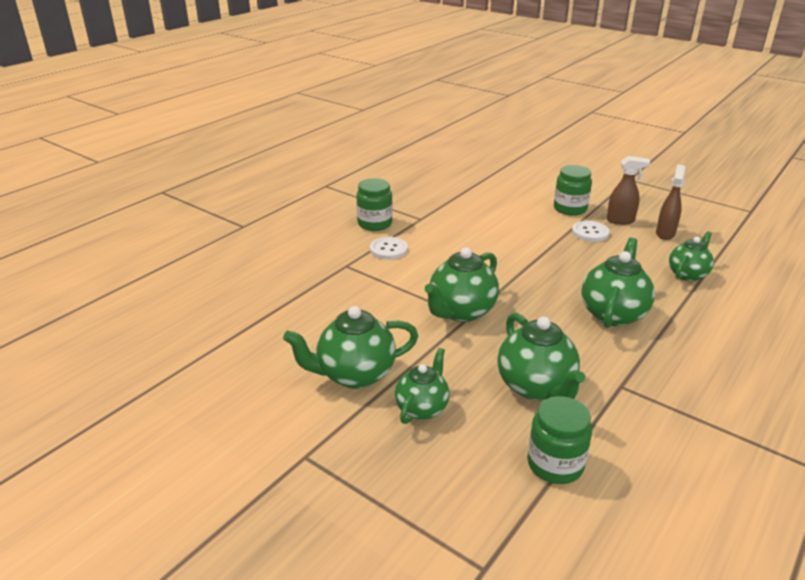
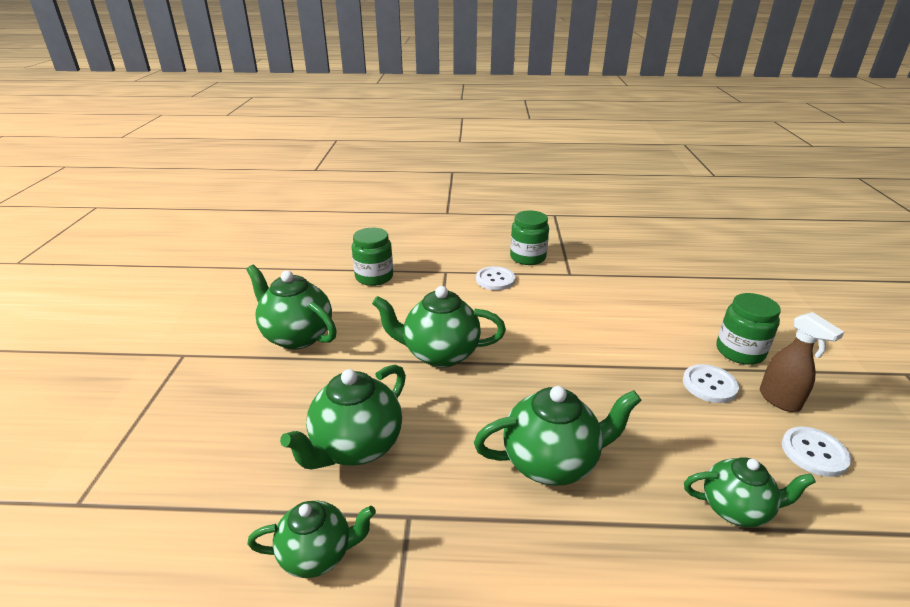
camera: 55 degrees right, 0 degrees up
(422, 408) = (275, 387): green teapot -> green teapot (318, 554)
(555, 464) = (239, 504): green jar -> green jar (374, 277)
(665, 233) = (814, 452): brown spray bottle -> white button

